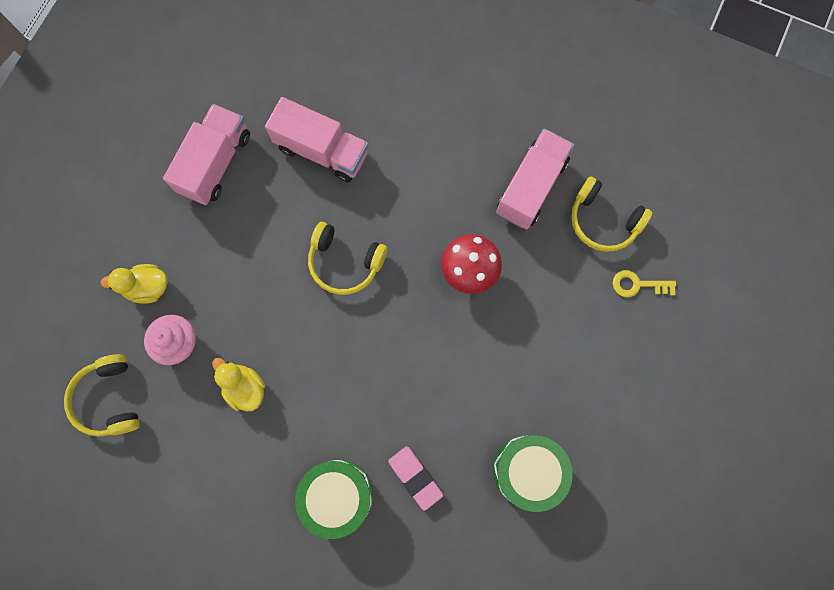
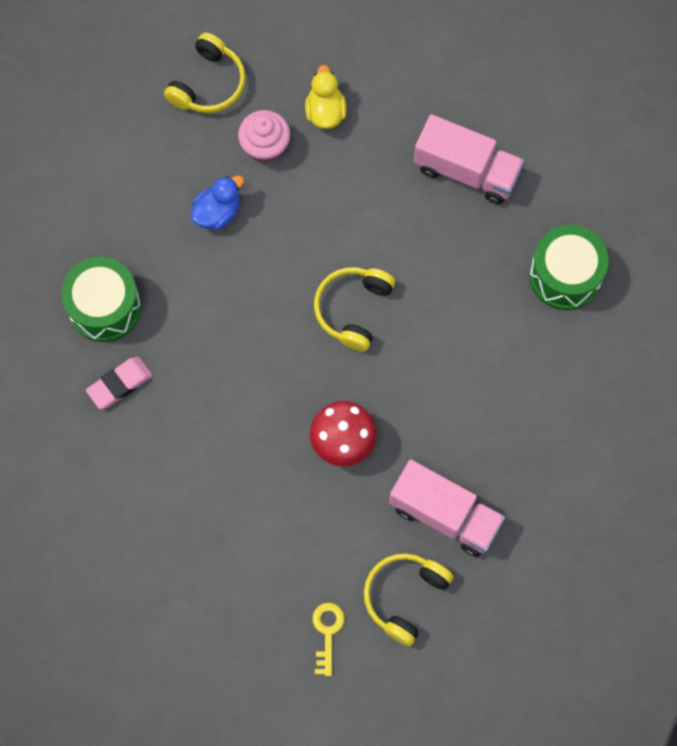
camera: 90 degrees right, 5 degrees down
(109, 399) = (209, 84): yellow headphones -> yellow headphones turned 135 degrees clockwise
(245, 387) = (217, 212): yellow duck -> blue duck
(322, 151) = (484, 282): pink truck -> none
(527, 470) = (122, 500): green drum -> green drum (565, 275)

